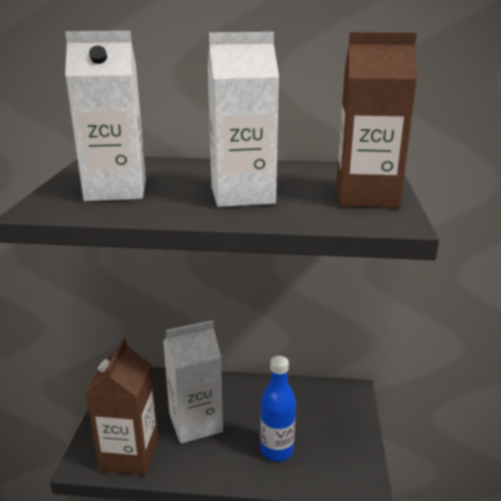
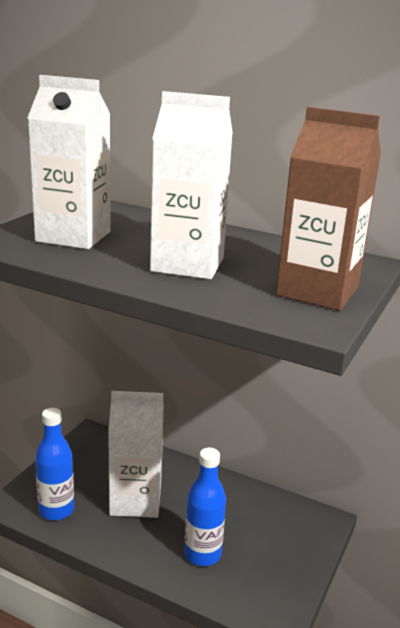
camera: 20 degrees right, 0 degrees up
(129, 455) = (56, 510): brown carton -> blue bottle

